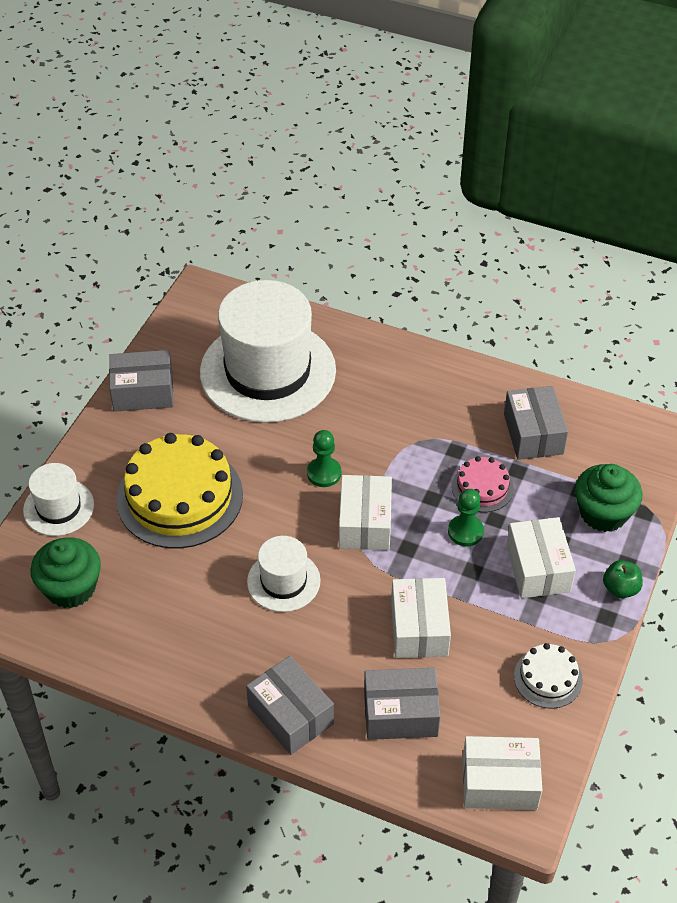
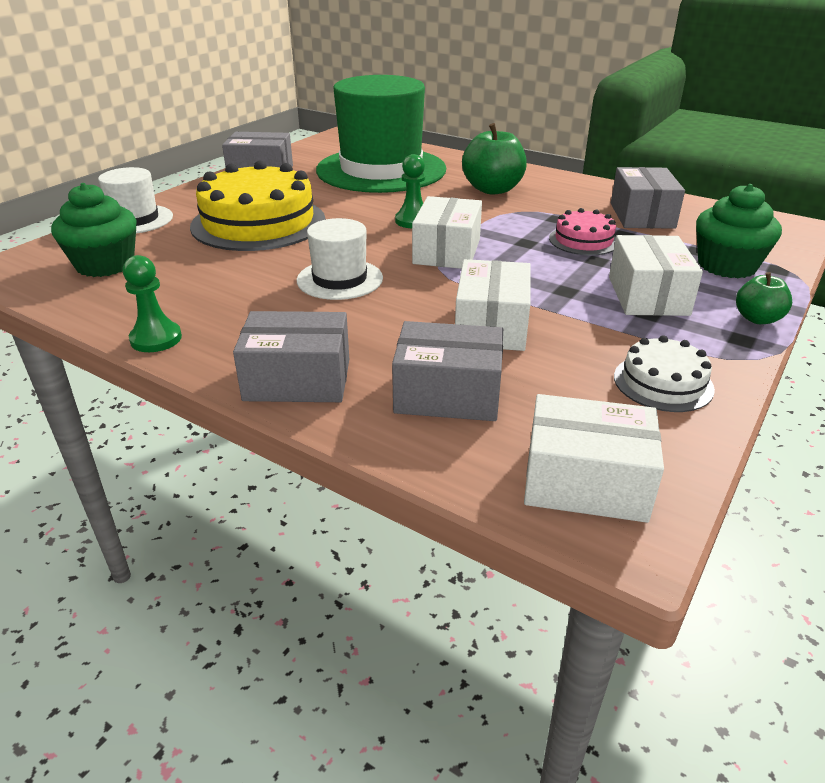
camera: 10 degrees right, 15 degrees down
(268, 371) = (381, 170): white hat -> green hat
(290, 715) = (297, 380): grey box -> grey box turned 60 degrees counterclockwise
(388, 400) = (492, 189): none -> green apple
(465, 531) = (561, 265): green pawn -> green pawn (156, 339)

